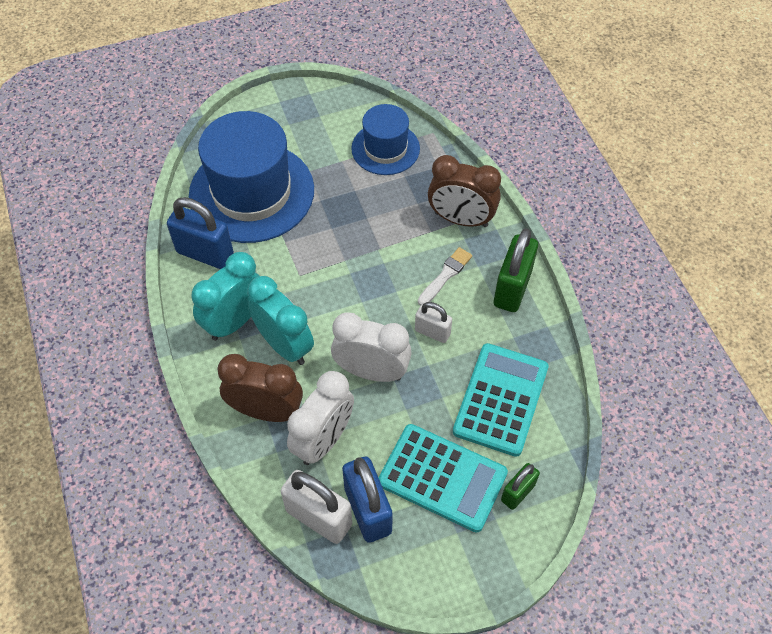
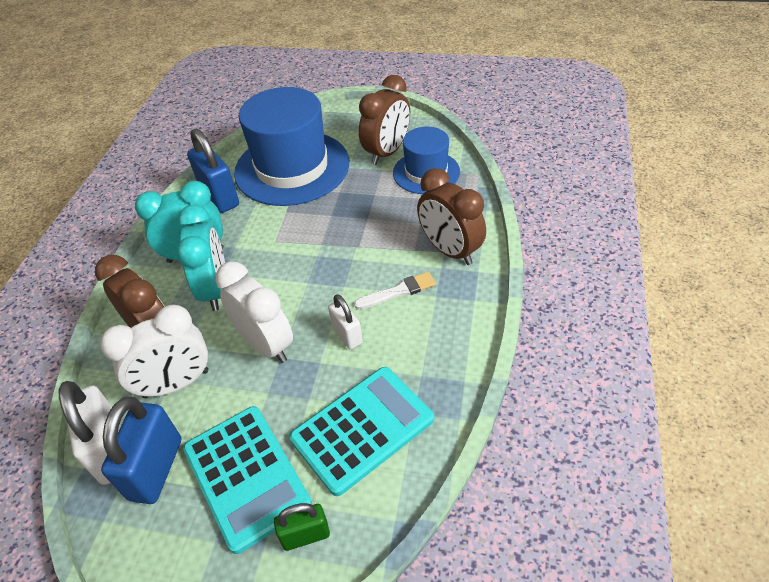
camera: 35 degrees right, 10 degrees down
(333, 140) = (387, 152): none -> brown clock
(512, 288) = (454, 329): green padlock -> none

